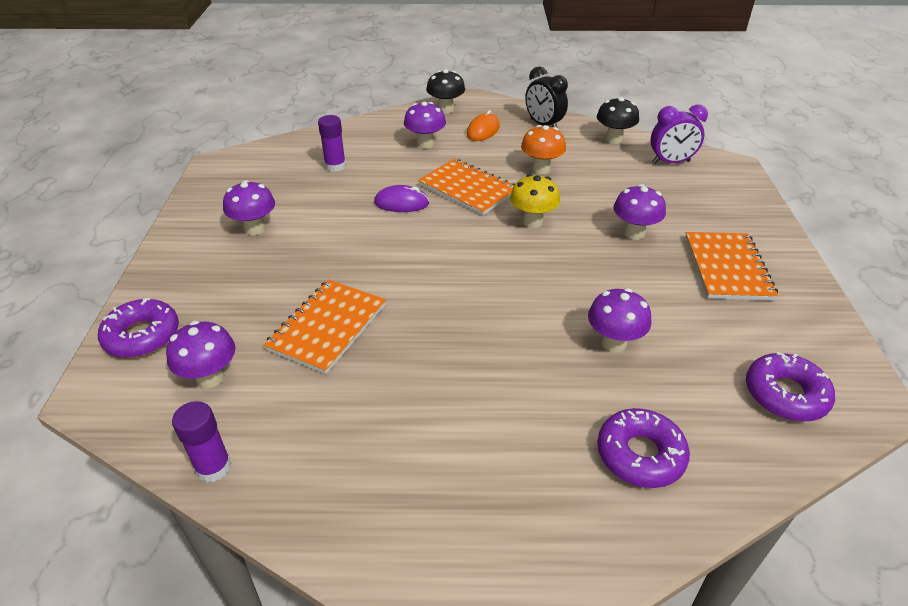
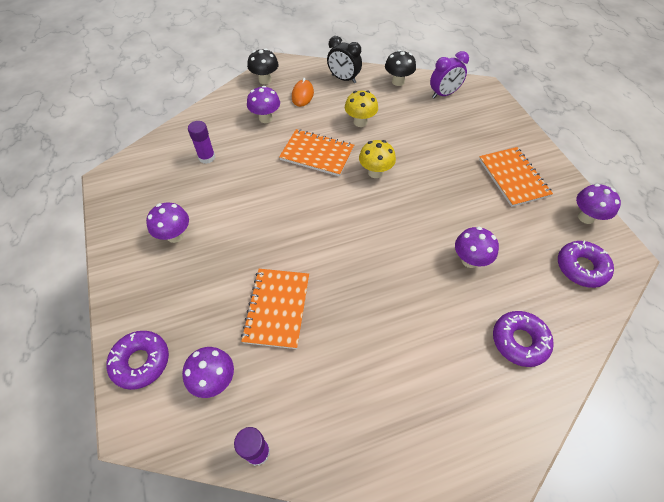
camera: 20 degrees left, 15 degrees up
(401, 203) = (275, 180): purple mouse -> none
(541, 169) = (360, 122): orange mushroom -> yellow mushroom
(634, 233) = (445, 164): purple mushroom -> purple mushroom (586, 217)

